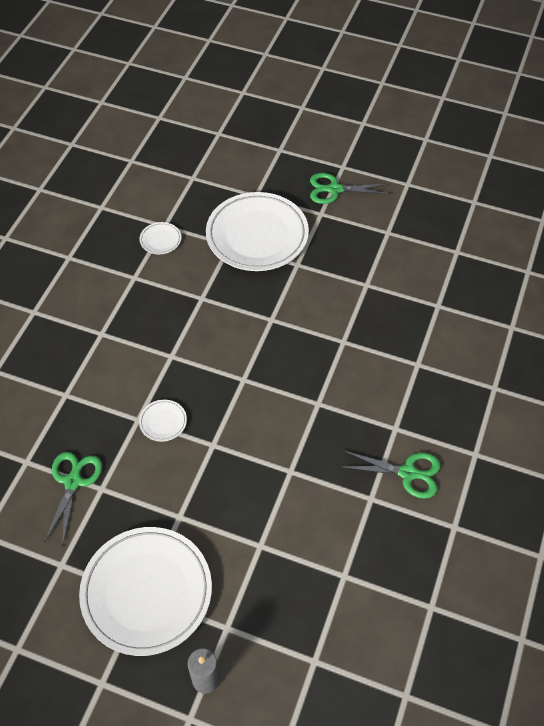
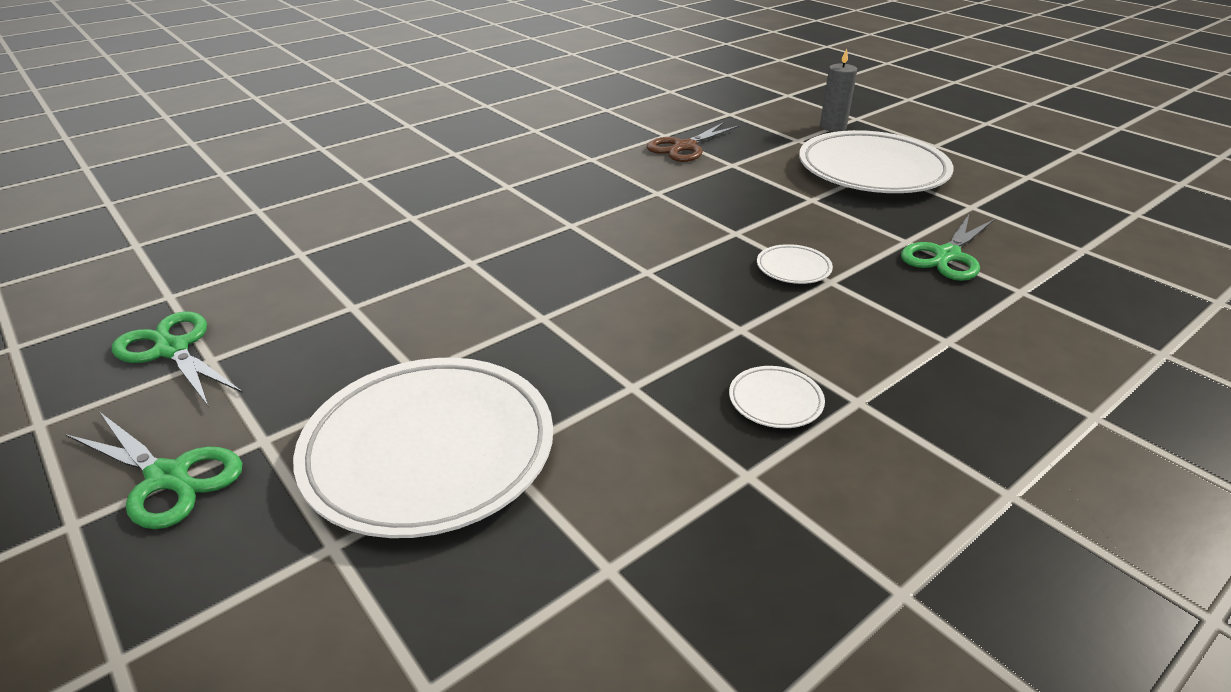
camera: 150 degrees left, 20 degrees down
(160, 240) = (641, 534): white plate -> white plate (775, 401)
(313, 559) = (685, 147): none -> brown scissors
(407, 473) = (535, 161): green scissors -> green scissors (172, 350)

